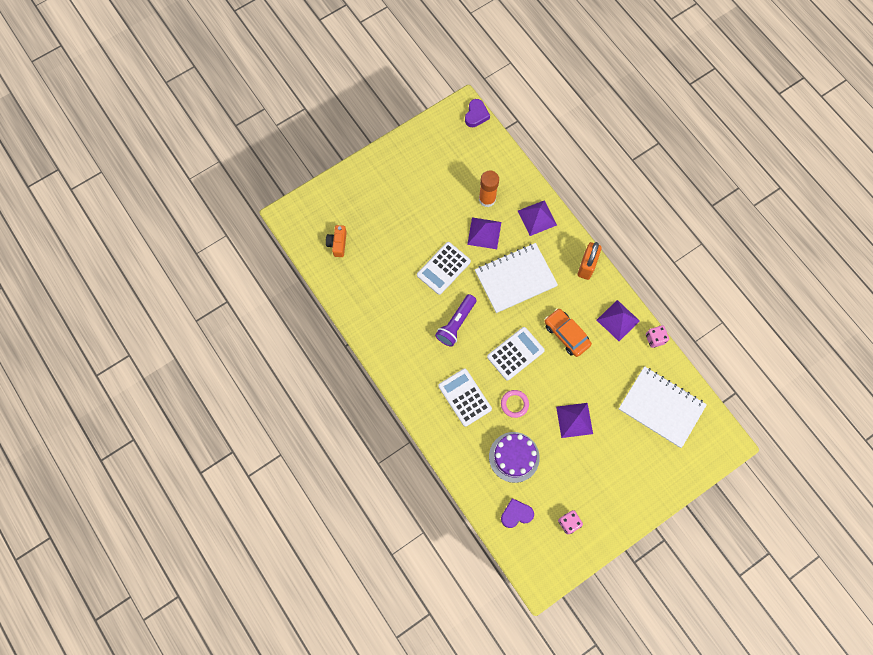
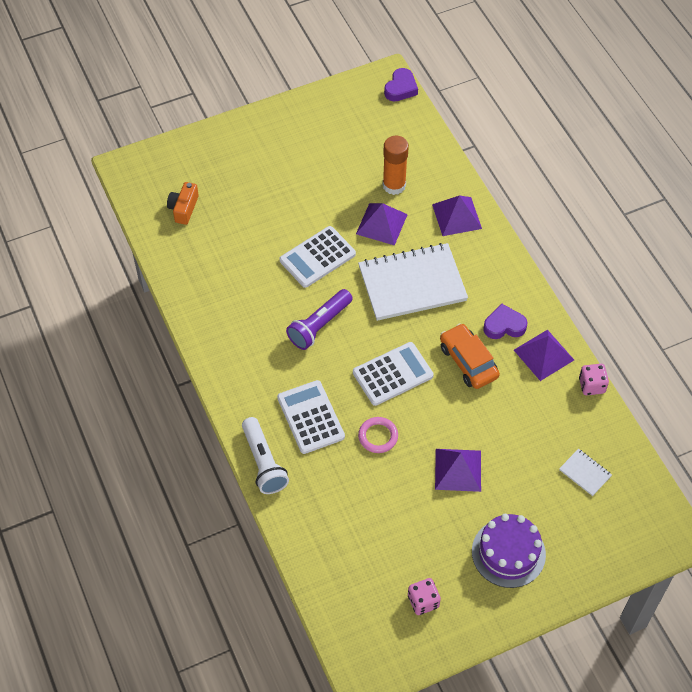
camera: 10 degrees right, 15 degrees down
(439, 438) = (263, 462): none -> white flashlight
(514, 457) = (363, 503): purple cake -> purple cake (508, 553)
(516, 514) = (350, 577): purple heart -> purple heart (504, 325)
(586, 266) = (513, 283): orange padlock -> none
(661, 407) = (585, 473): white notebook -> white notebook, size x0.42

